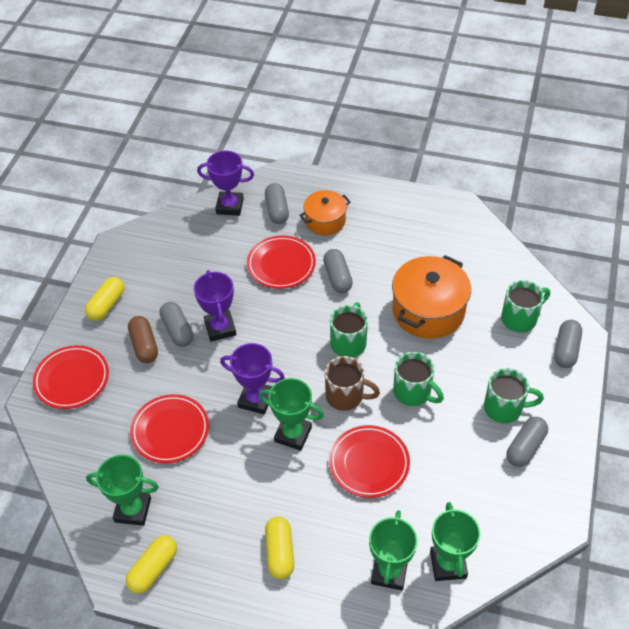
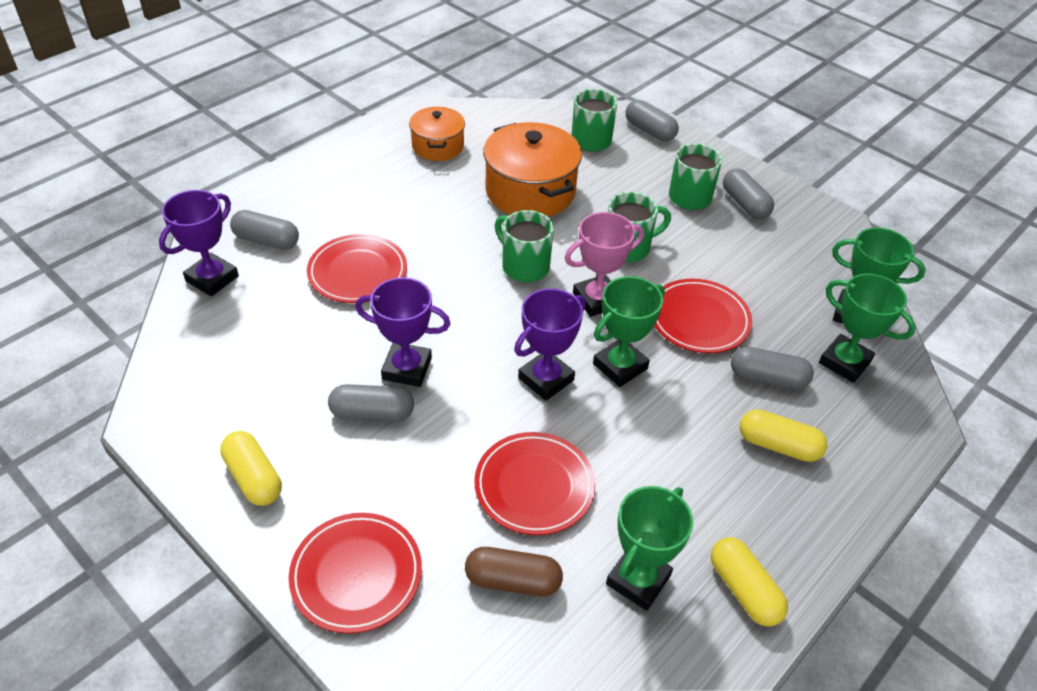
camera: 65 degrees left, 5 degrees down
(144, 345) = (367, 460): brown capsule -> brown capsule (513, 580)
(325, 221) = (328, 210): orange pot -> orange pot (438, 146)
(337, 277) = (422, 236): grey capsule -> grey capsule (767, 378)
(346, 396) = (597, 299): brown mug -> pink trophy

